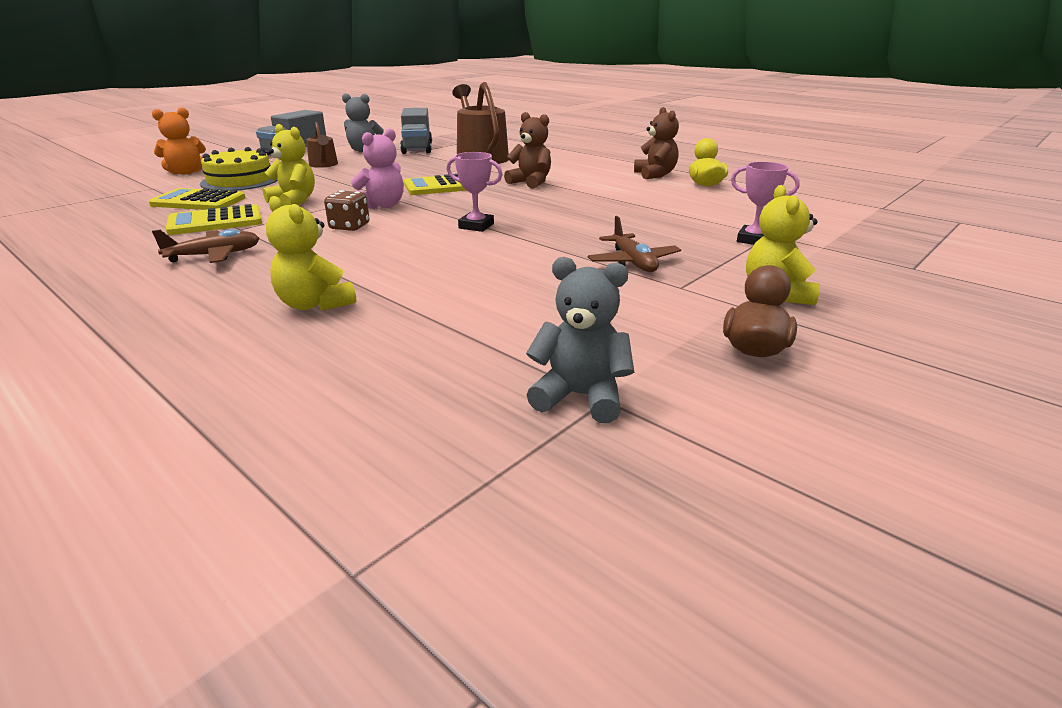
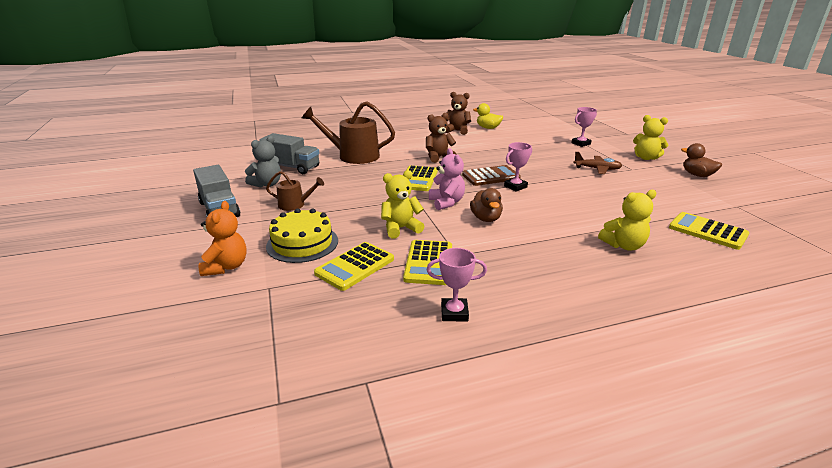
camera: 60 degrees left, 0 degrees up
(107, 245) = (454, 313): none -> pink trophy
(214, 255) = (516, 268): brown plane -> none
(349, 226) = (486, 218): brown dice -> brown duck
(425, 368) = (707, 231): none -> yellow calculator
(497, 211) = (490, 176): none -> brown calculator
(580, 396) = (735, 209): grey teddy bear -> none

